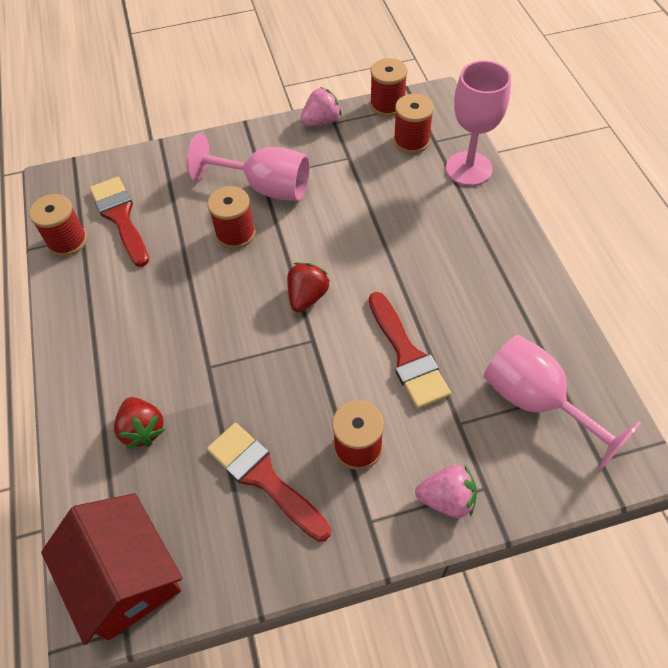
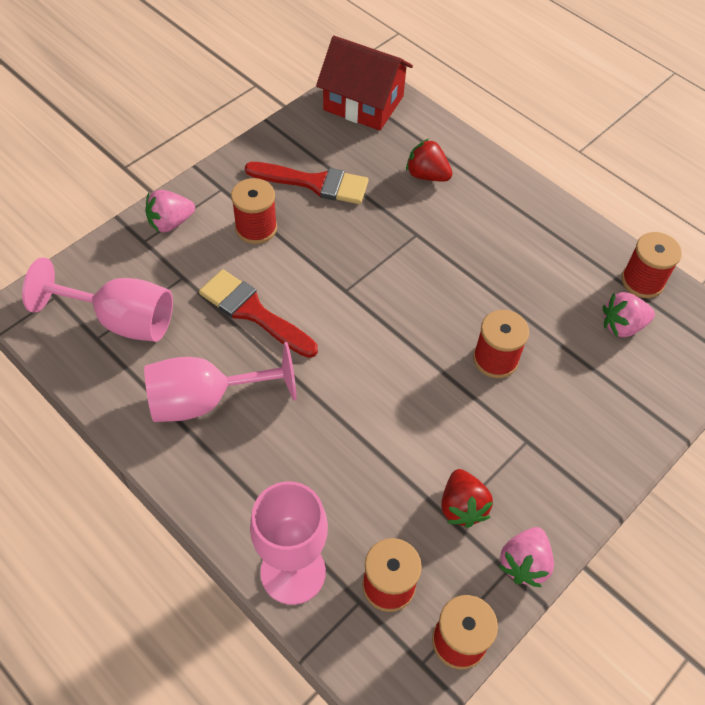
camera: 145 degrees right, 0 degrees up
(120, 217) = (622, 326): red brush -> pink strawberry
(265, 187) = (511, 428): pink goblet -> pink goblet (205, 400)
(307, 297) = (377, 326): red strawberry -> red strawberry (462, 506)

